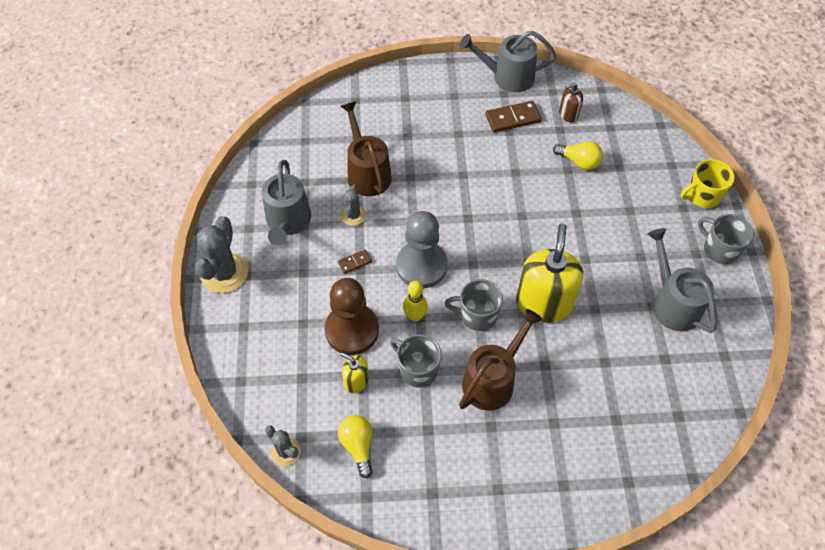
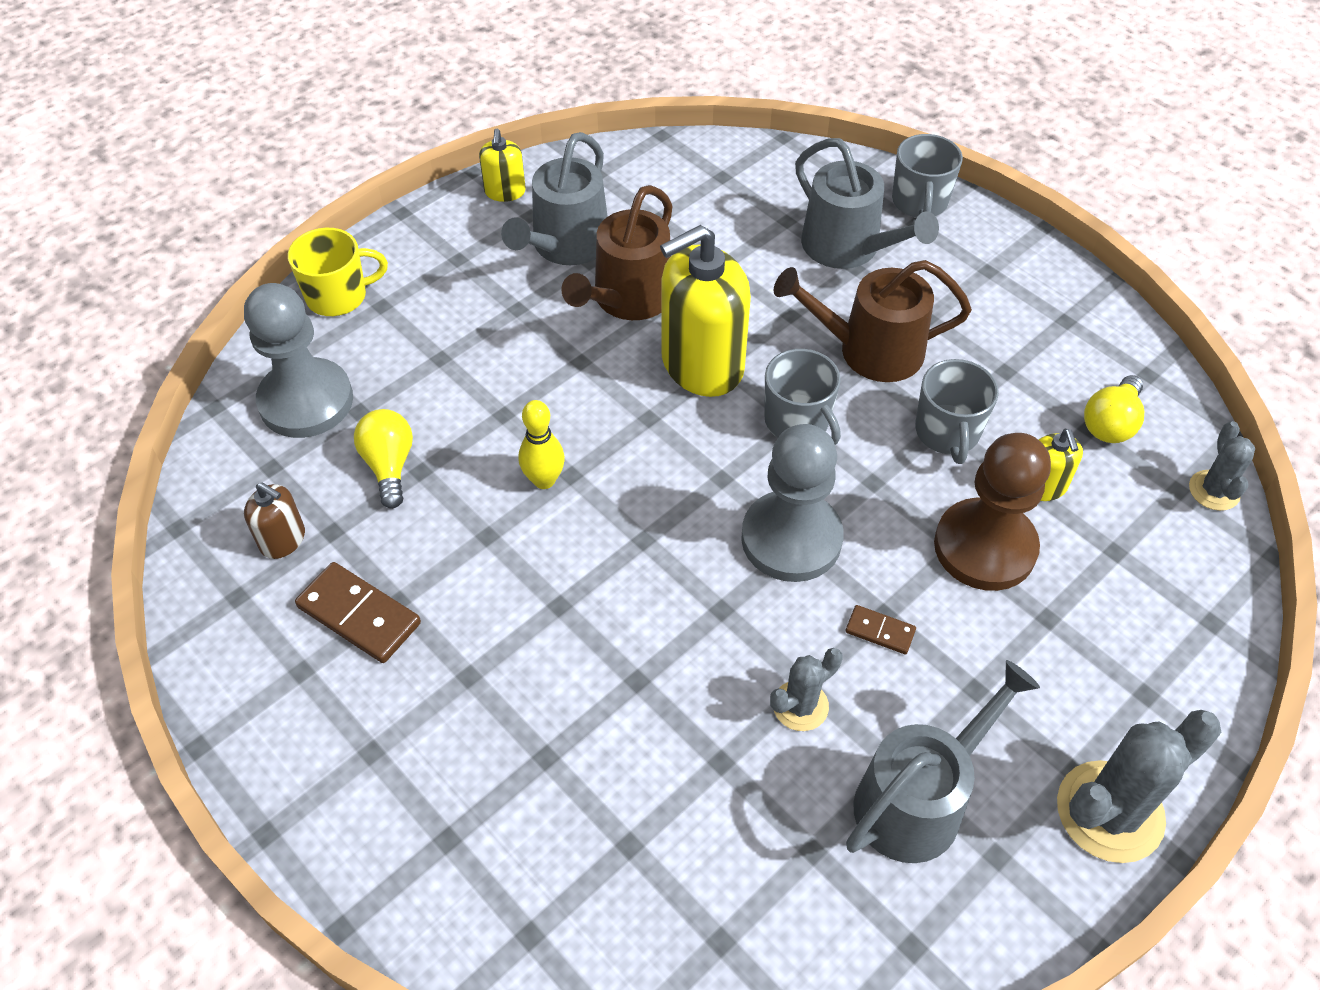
camera: 130 degrees left, 5 degrees down
(367, 173) = (692, 757): brown watering can -> brown watering can (628, 299)
(415, 316) = (878, 489): yellow bowling pin -> yellow bowling pin (544, 480)
(507, 77) = (246, 693): grey watering can -> grey watering can (848, 248)
(640, 154) = (306, 401): none -> grey pawn
(702, 195) = (338, 296): yellow mug -> yellow mug turned 45 degrees counterclockwise
(719, 249) = (428, 241): grey mug -> grey mug (919, 202)
(738, 303) = (505, 192): none -> yellow soap dispenser

